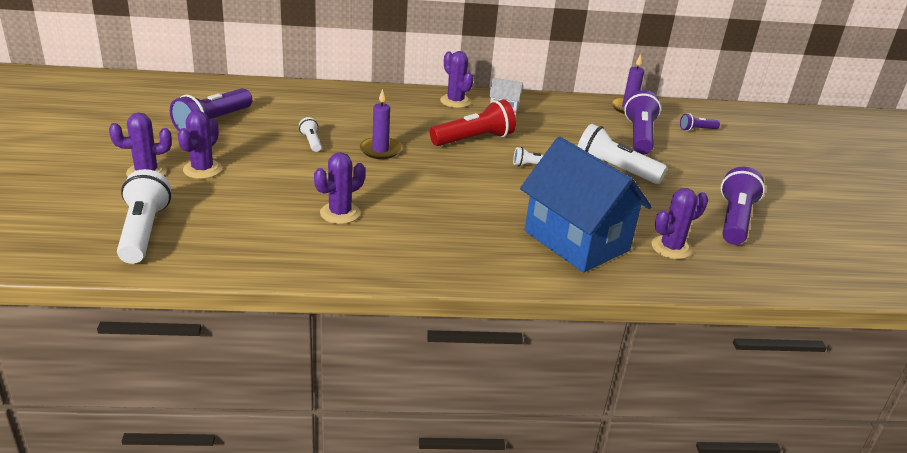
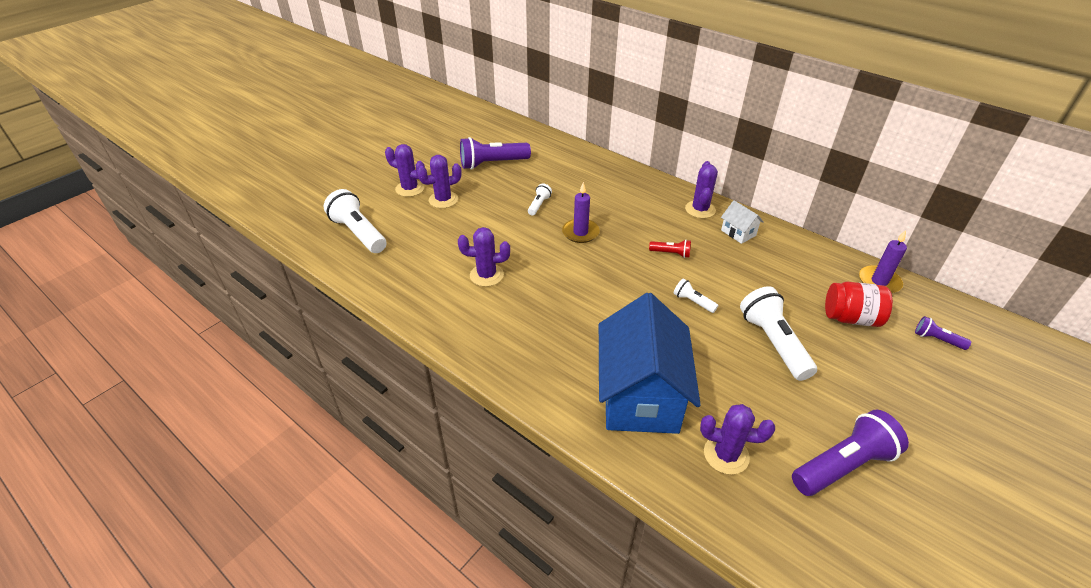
camera: 45 degrees right, 10 degrees up
(143, 232) = (358, 233): white flashlight -> white flashlight turned 75 degrees counterclockwise
(474, 139) = (671, 253): red flashlight -> red flashlight, size x0.49
(639, 136) = (851, 318): purple flashlight -> red jar

